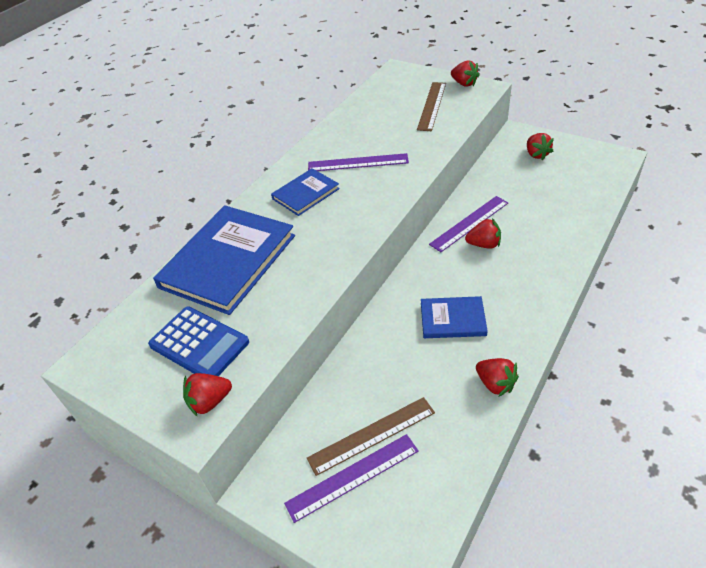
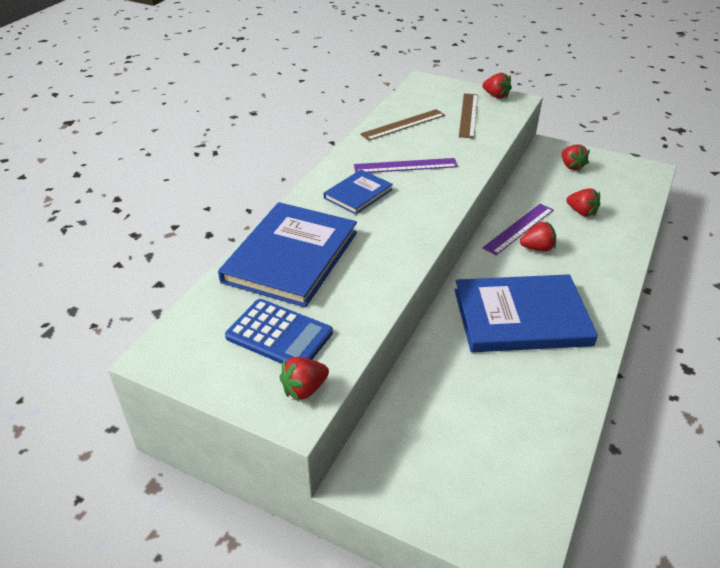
camera: 10 degrees left, 5 degrees down
(352, 476) = (451, 466): purple ruler -> none
(372, 435) = (462, 426): brown ruler -> brown ruler (403, 124)
(452, 319) = (521, 317): blue book -> blue book, size x1.92
(495, 384) = (576, 375): red strawberry -> red strawberry (581, 212)

